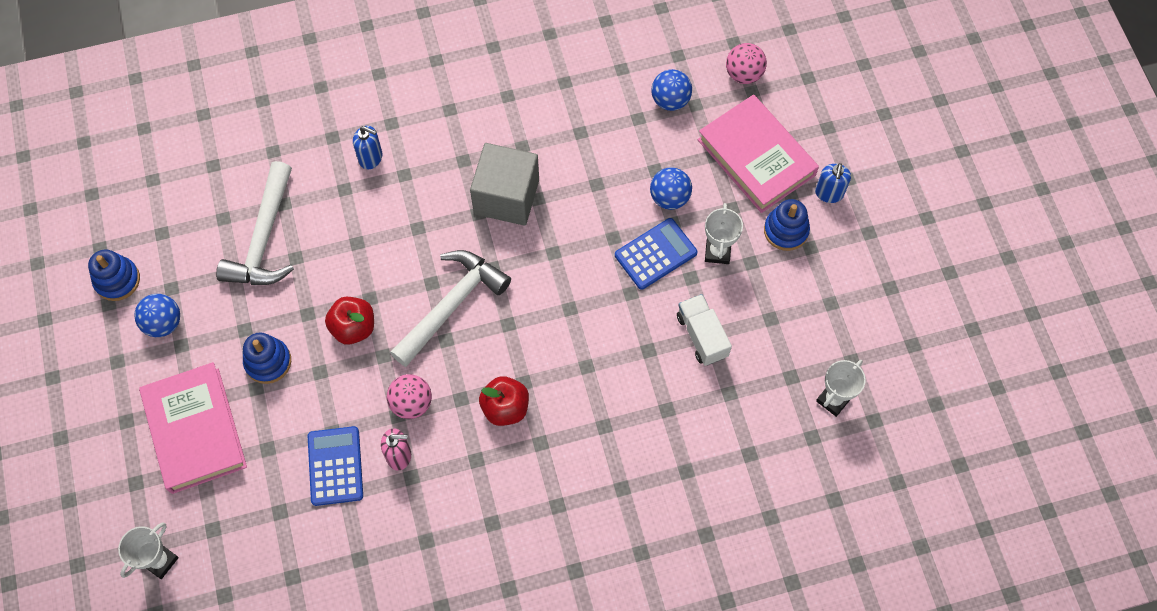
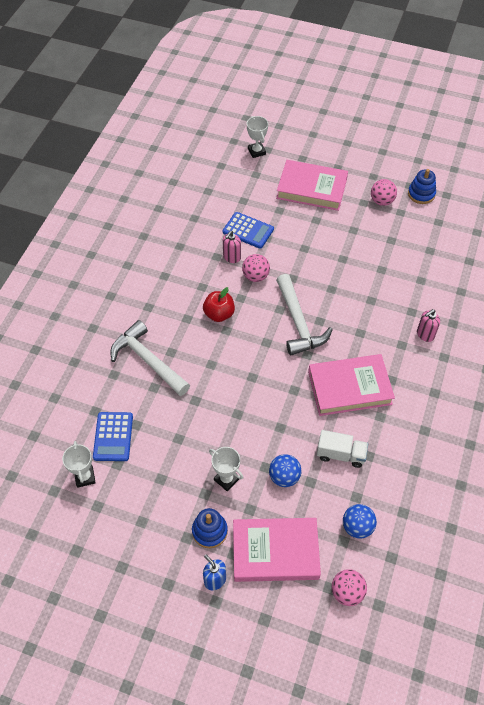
camera: 125 degrees right, 10 degrees down
(163, 323) = (381, 201): blue ball -> pink ball
(264, 239) = (403, 261): white hammer -> white hammer (148, 360)
(268, 362) = (327, 231): blue stacking toy -> none
(353, 327) = (319, 273): red apple -> none
(371, 158) = (425, 334): blue soap dispenser -> pink soap dispenser
(506, 197) = (349, 387): grey cube -> pink book
(655, 254) = (251, 443): blue calculator -> blue calculator (113, 437)
(702, 336) = (181, 433): white truck -> white truck (341, 454)

